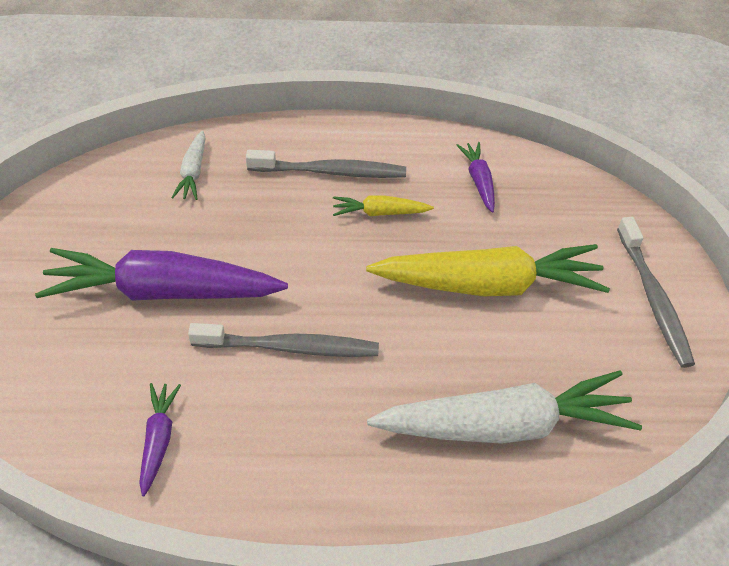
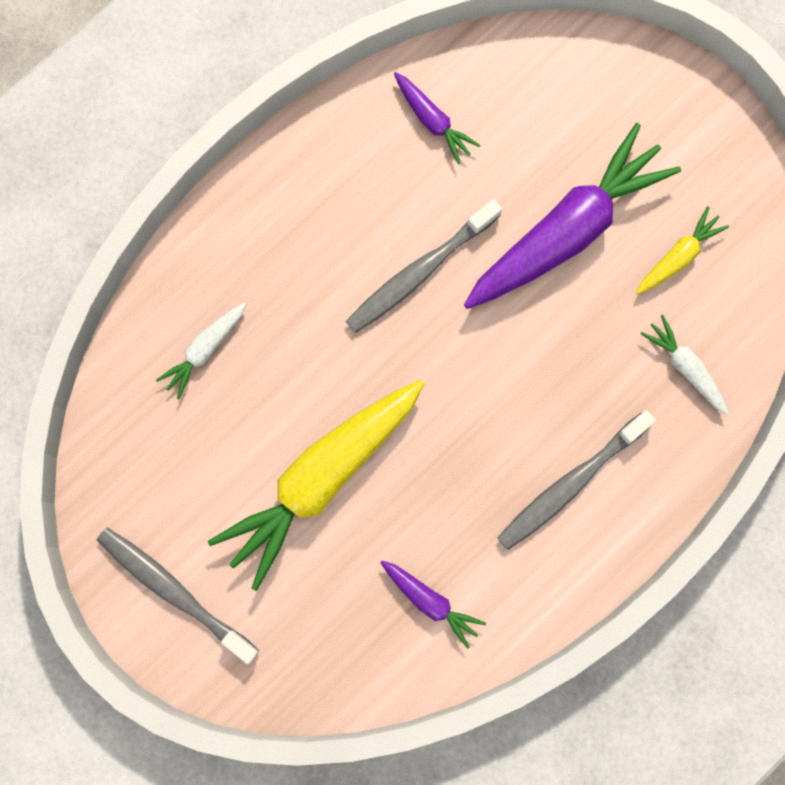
camera: 140 degrees right, 30 degrees up
(380, 213) = (481, 475): yellow carrot -> yellow carrot (678, 256)
(504, 426) = (205, 349): white carrot -> white carrot, size x0.45

